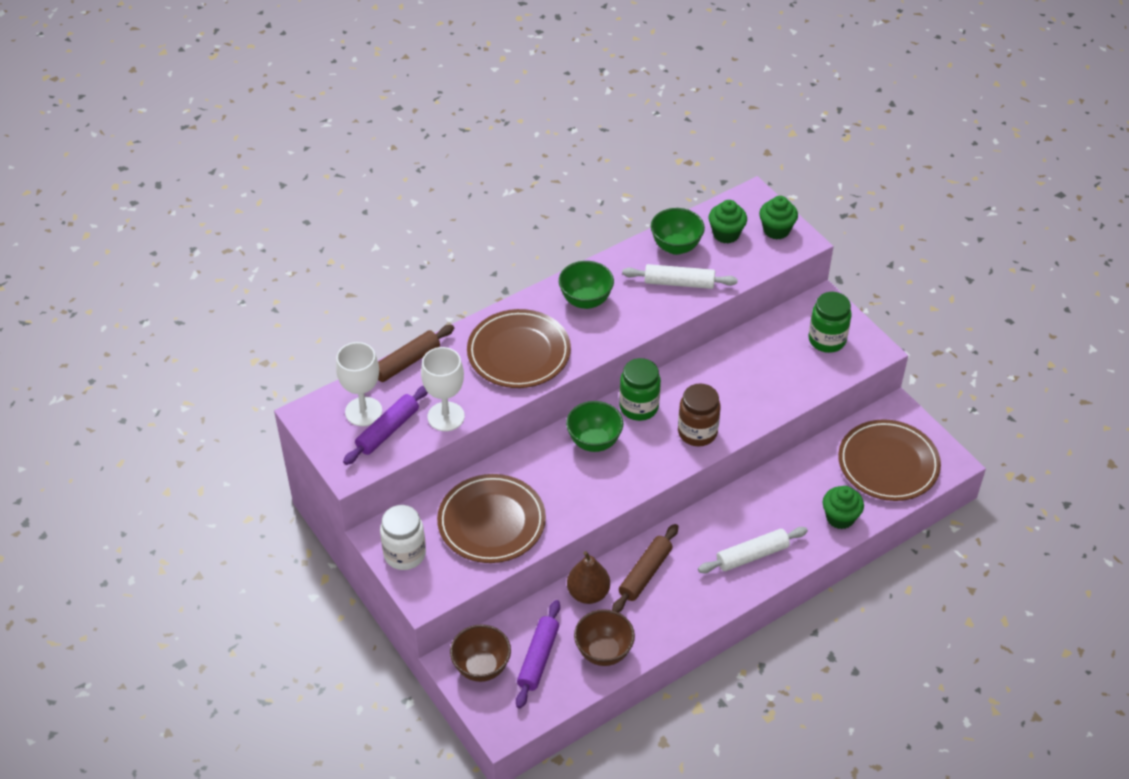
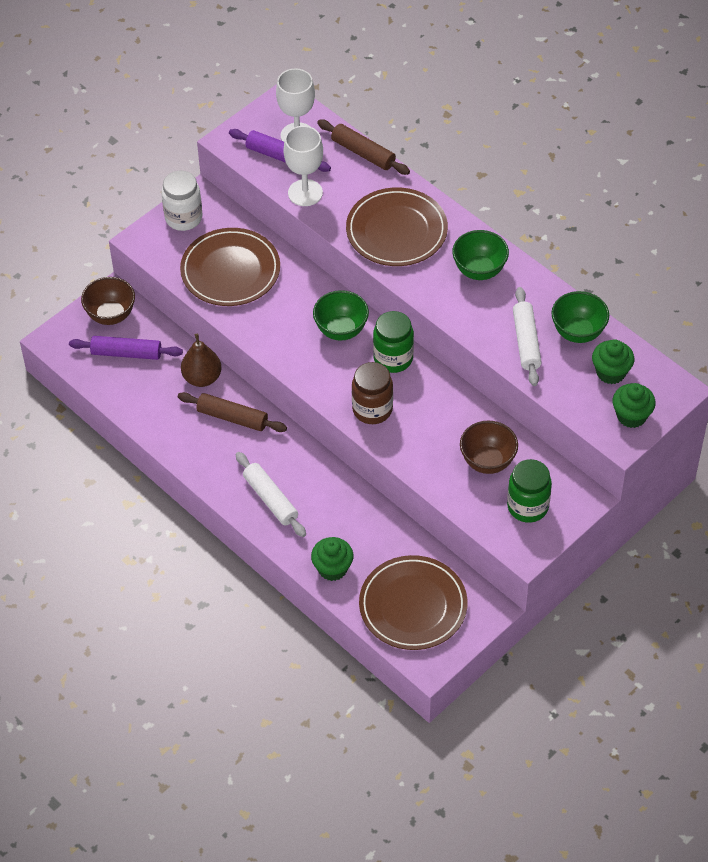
camera: 80 degrees right, 5 degrees up
(603, 652) = (141, 399): brown bowl -> brown bowl (487, 461)

